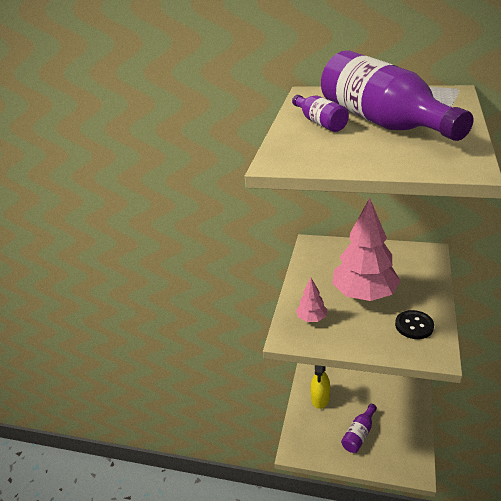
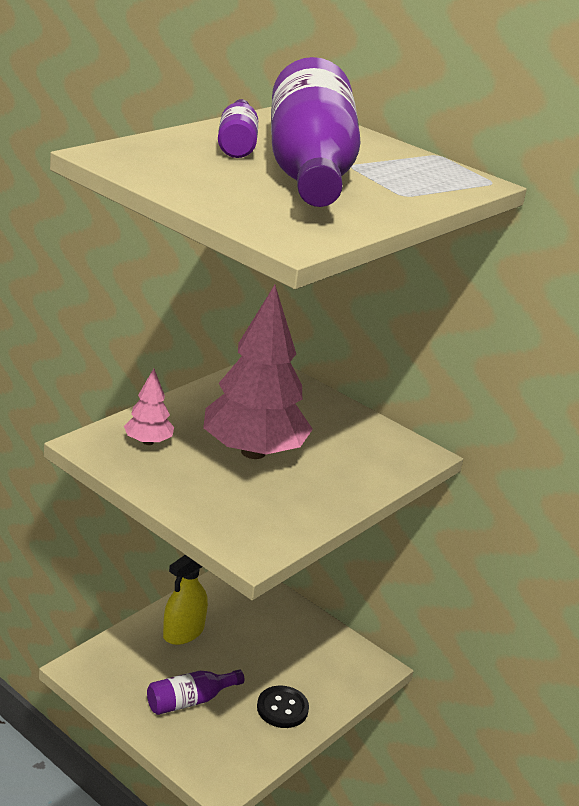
camera: 20 degrees right, 5 degrees down
(414, 326) = (268, 512): black button -> black button (282, 708)

